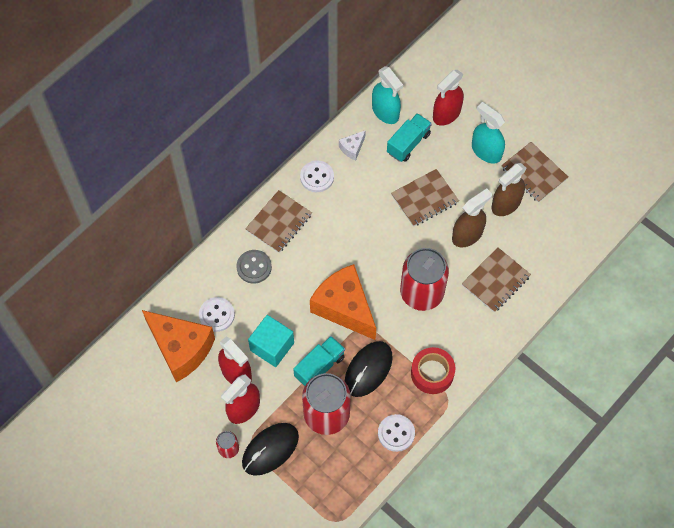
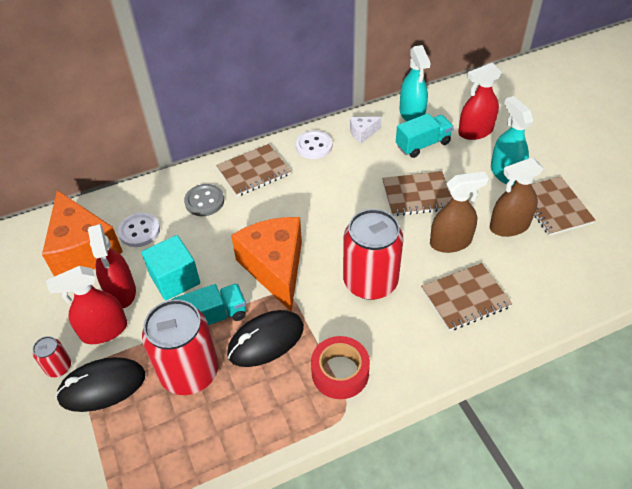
camera: 25 degrees right, 15 degrees down
(396, 433) = (259, 427): white button -> none

